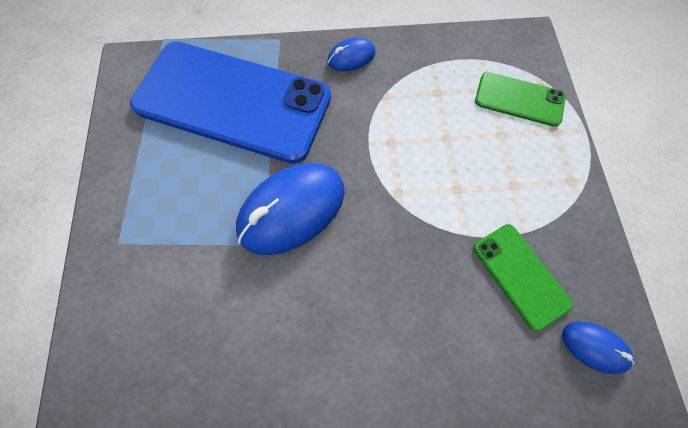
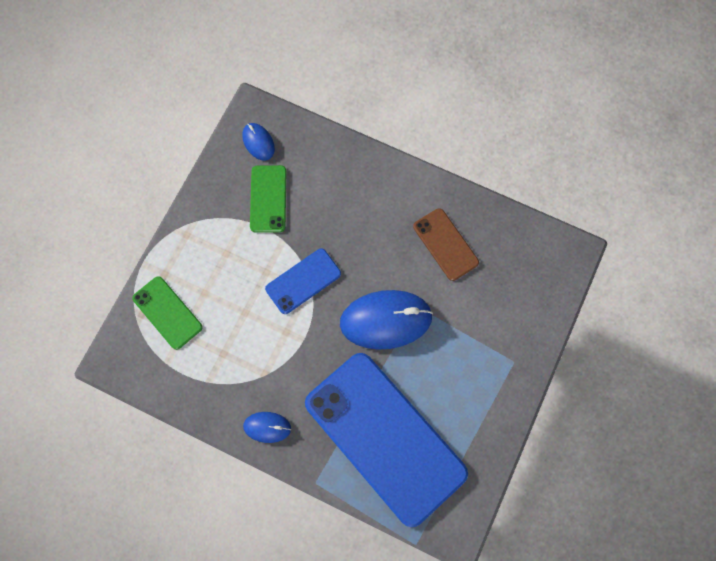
camera: 150 degrees left, 5 degrees up
(264, 345) = (445, 244): none -> brown phone
(410, 202) = (303, 281): none -> blue phone

